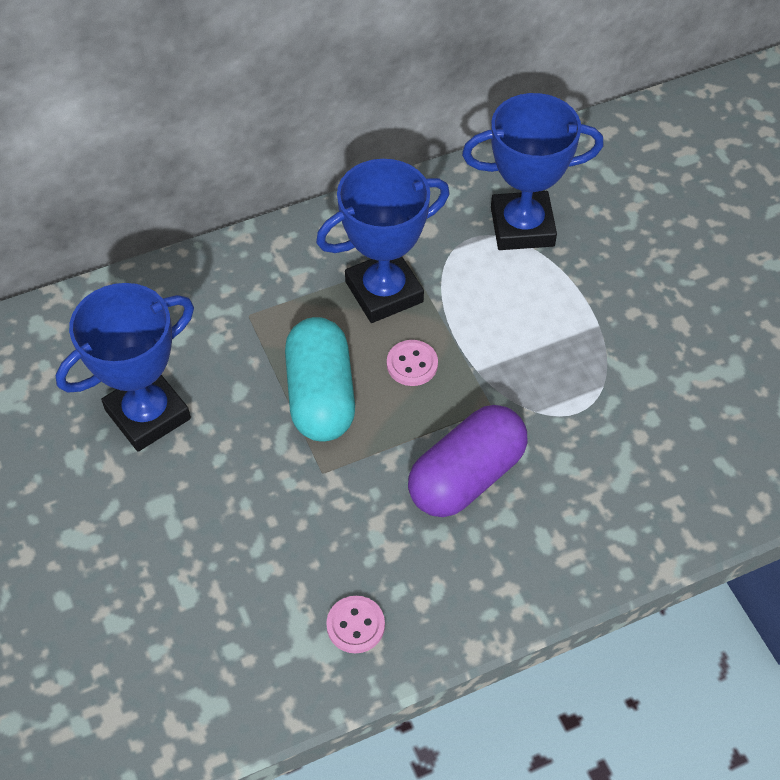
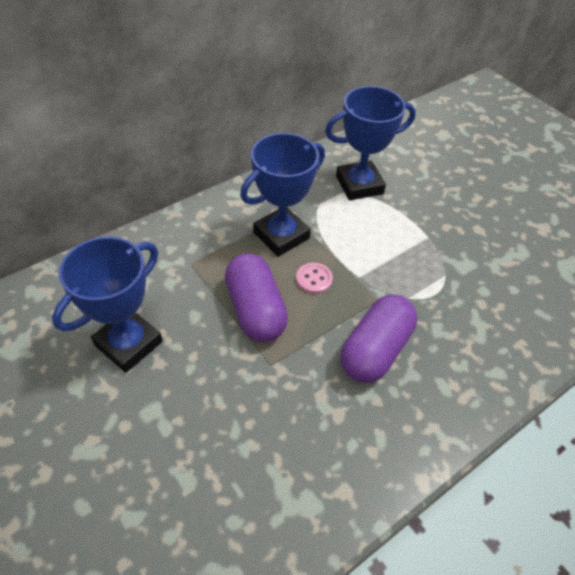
camera: 15 degrees left, 5 degrees down
(321, 395) = (255, 310): turquoise capsule -> purple capsule
(355, 625) = (328, 480): pink button -> none

